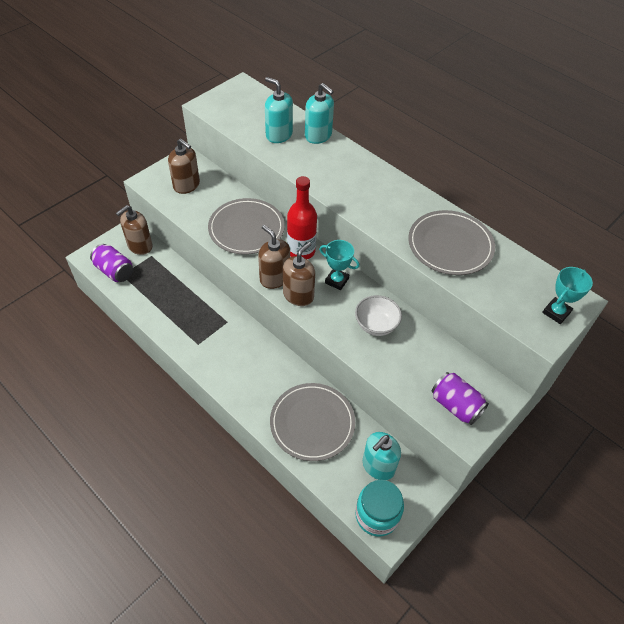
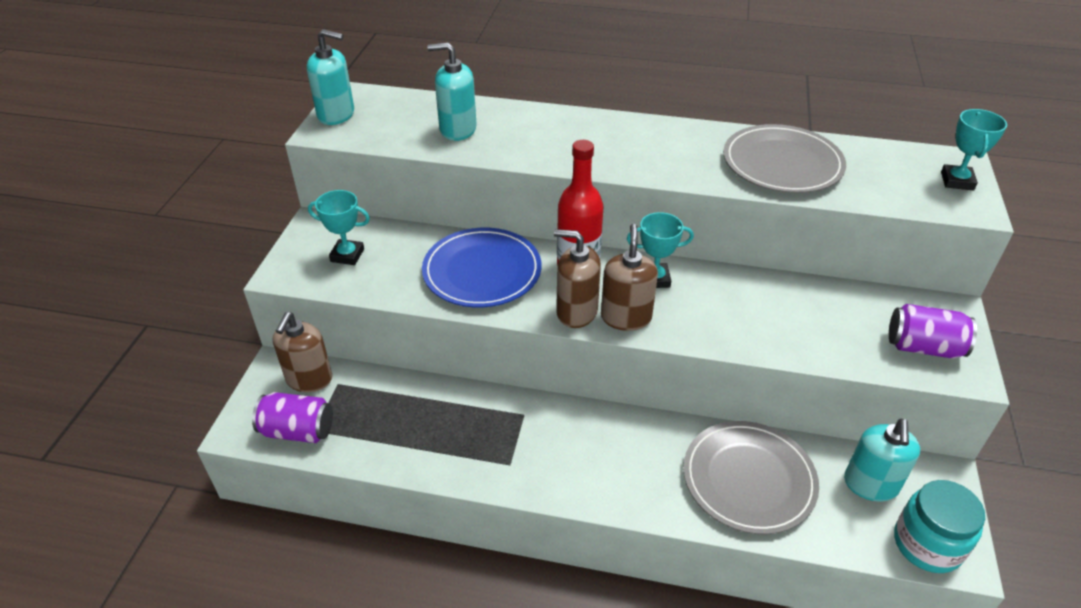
camera: 30 degrees left, 10 degrees down
(186, 185) = (347, 255): brown soap dispenser -> turquoise trophy
(246, 229) = (482, 271): grey plate -> blue plate
(318, 136) = (509, 113): turquoise soap dispenser -> turquoise soap dispenser (336, 115)
(376, 325) = (750, 306): white bowl -> none

